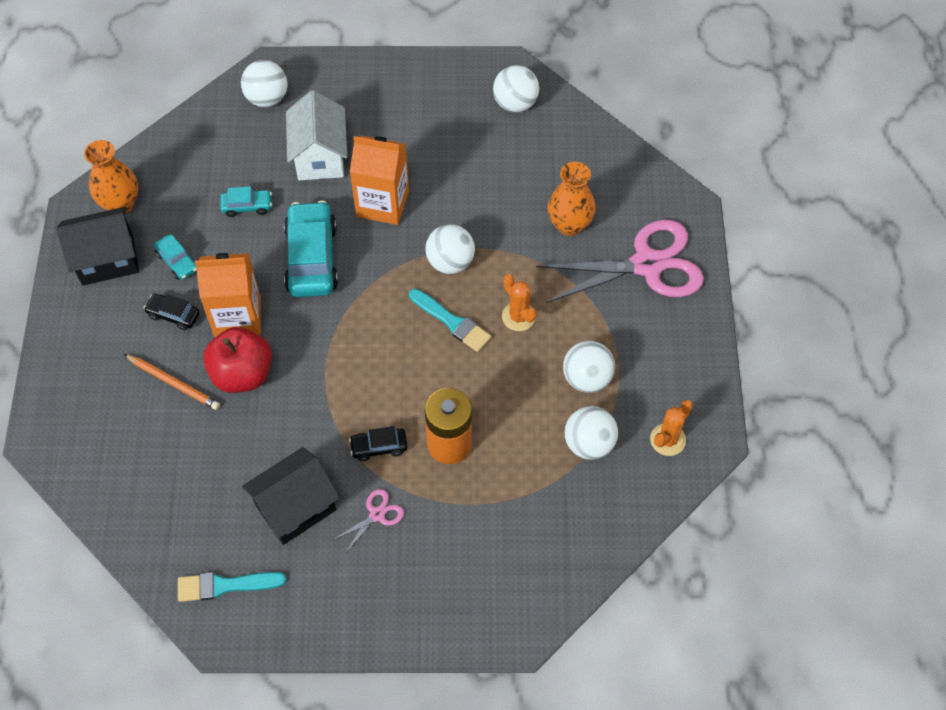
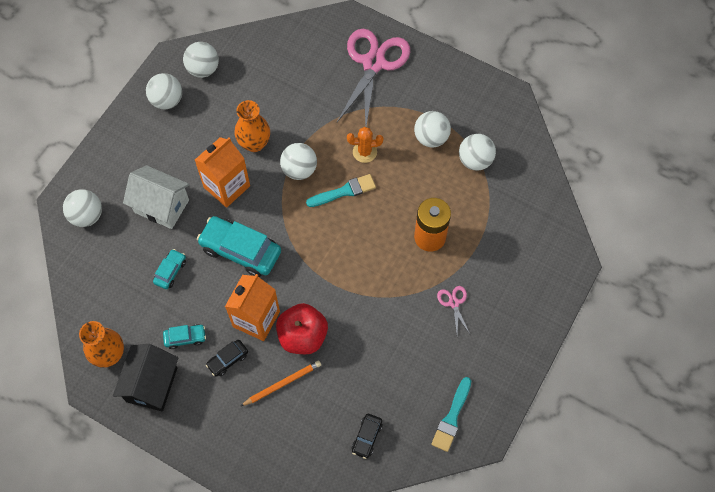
camera: 60 degrees left, 5 degrees up
(296, 508) = (421, 349): black house -> none
(379, 447) = (407, 278): black car -> black car (367, 437)
(452, 92) = (167, 100): none -> white ball
(569, 225) = (317, 89): orange vase -> orange vase (254, 143)
(667, 440) = (497, 118): orange cactus -> none

